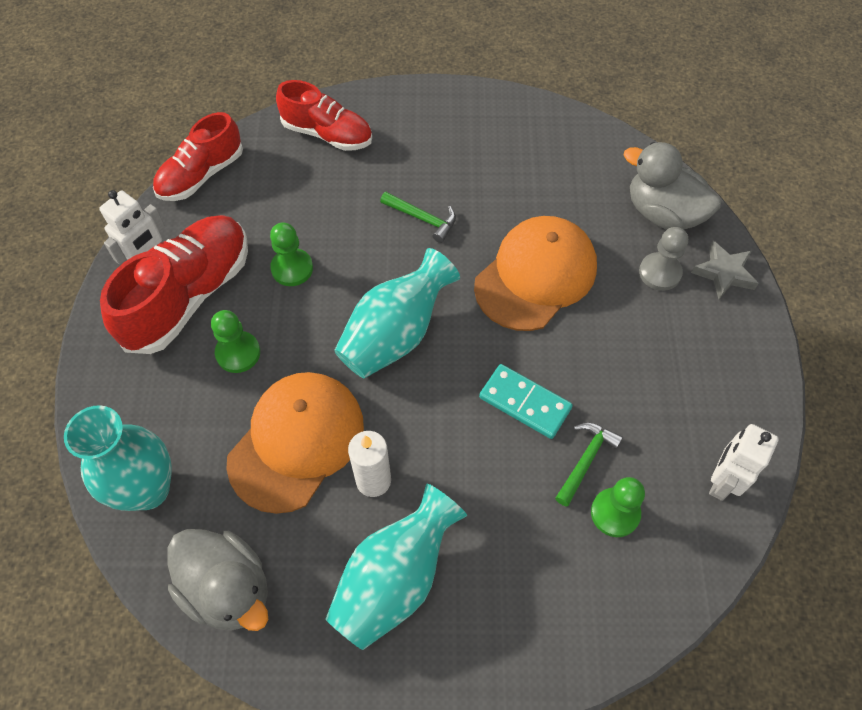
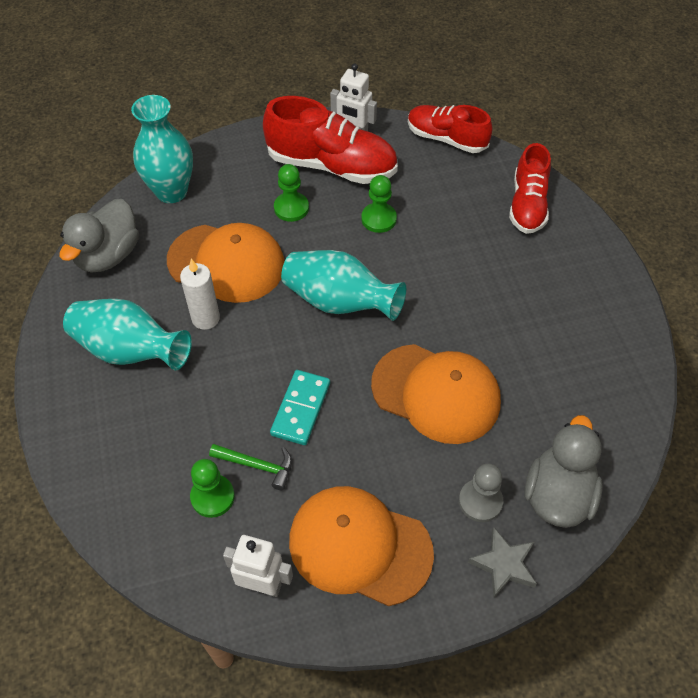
camera: 75 degrees right, 5 degrees down
(423, 219) = (464, 294): green hammer -> none
(691, 384) = (359, 546): none -> orange cap

